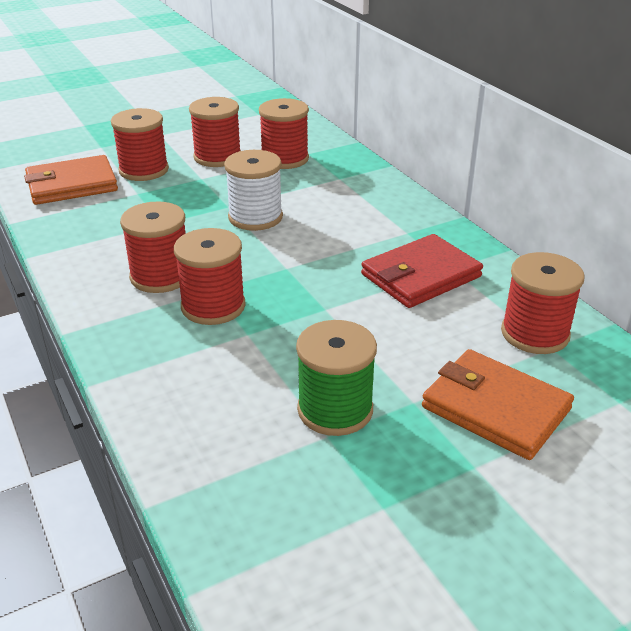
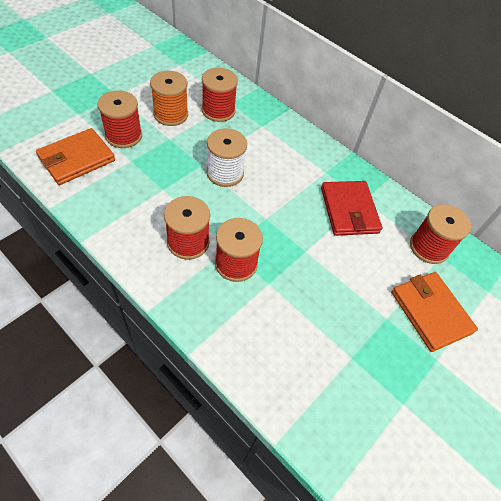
camera: 25 degrees left, 20 degrees up
(217, 157) = (171, 114): red spool -> orange spool
(335, 409) = (347, 335): green spool -> none
(420, 276) = (349, 210): red wallet -> red wallet turned 45 degrees counterclockwise
(495, 408) = (430, 312): orange wallet -> orange wallet turned 45 degrees clockwise

